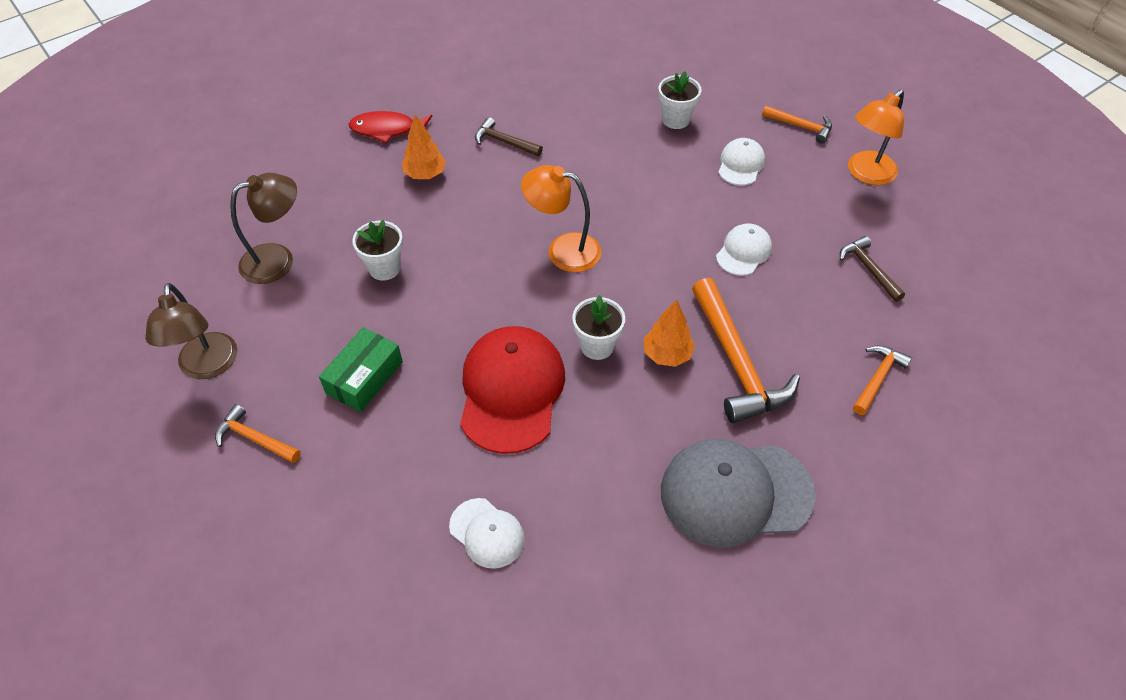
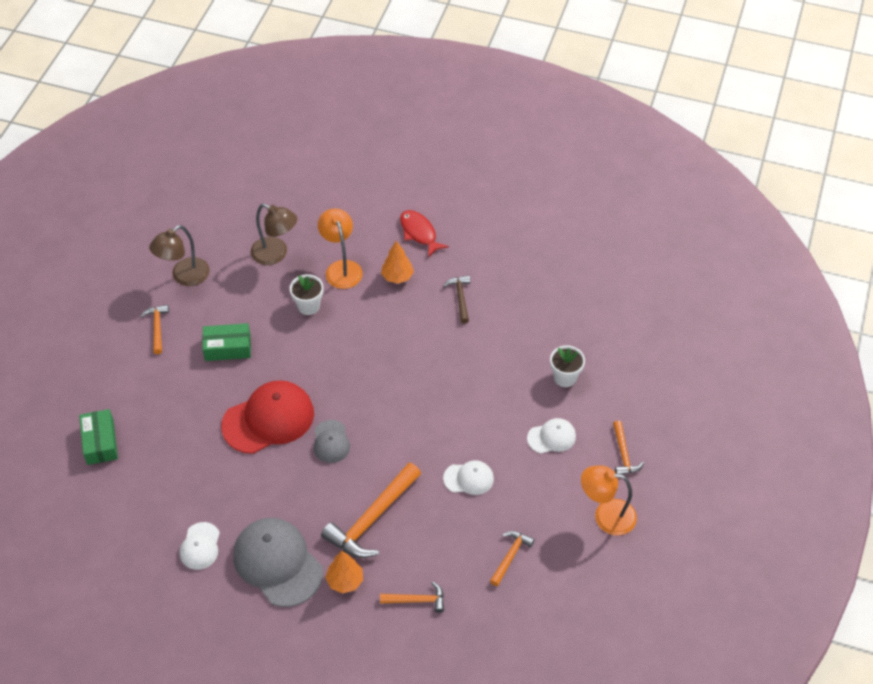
camera: 55 degrees right, 0 degrees up
(375, 612) = (100, 442): none -> green box
(487, 533) = (173, 462): white cap -> white cap (200, 546)
(563, 250) = (392, 383): orange lamp -> orange lamp (341, 268)
(597, 346) = (331, 442): white flower pot -> grey cap
(667, 354) = (351, 480): orange tree -> orange tree (345, 581)
(868, 269) = (510, 556): brown hammer -> orange hammer

